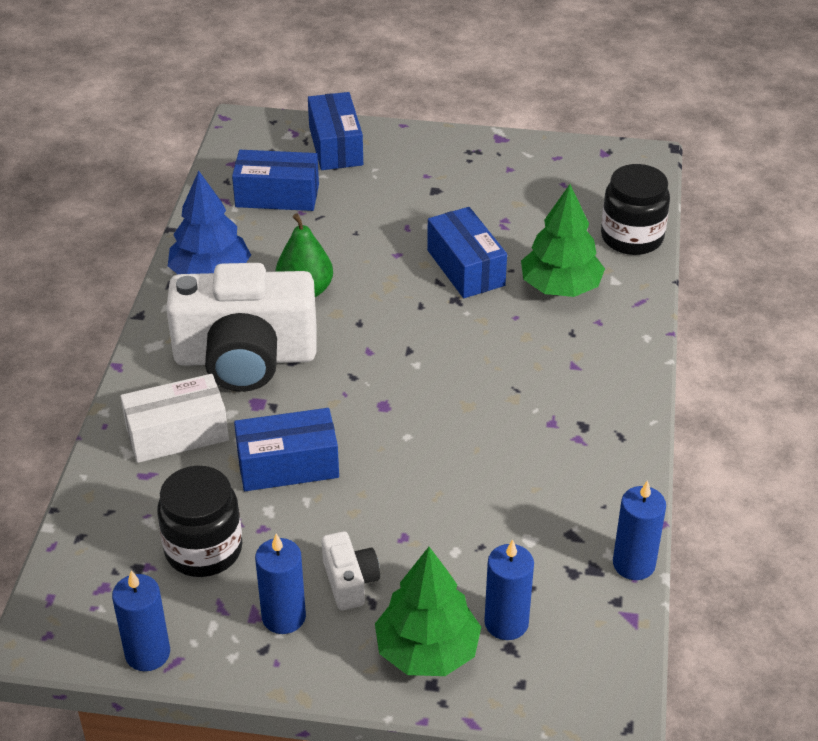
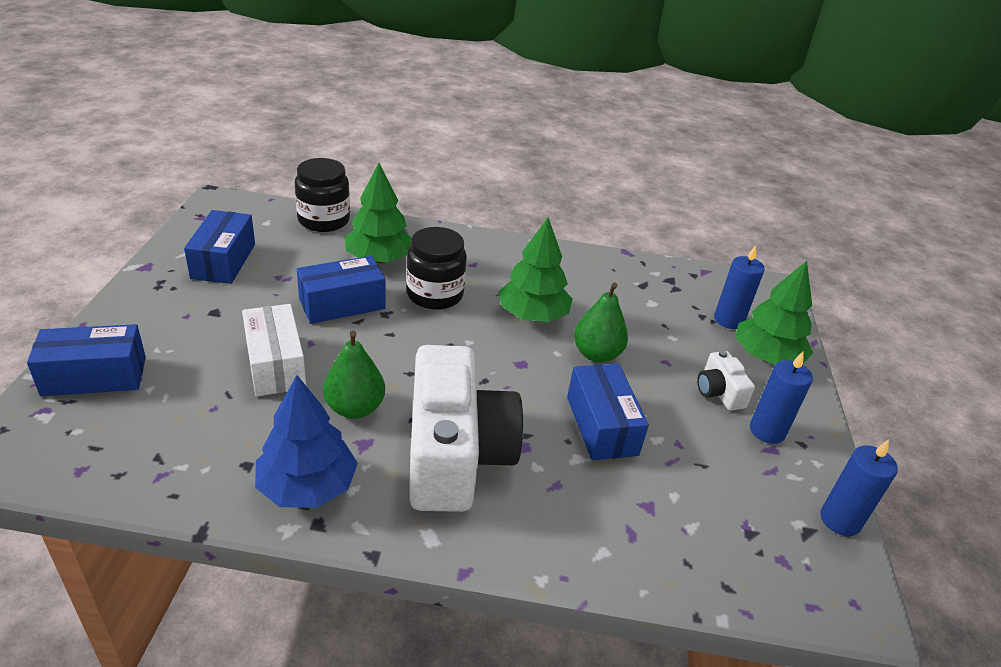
camera: 95 degrees left, 5 degrees down
(177, 434) = (571, 509): white box -> white box (275, 364)
(203, 549) = (714, 484): black jar -> black jar (435, 294)
(277, 196) = (173, 427): blue box -> blue box (223, 261)
(350, 581) = (719, 392): white camera -> white camera turned 90 degrees counterclockwise
(408, 471) = (596, 354): none -> green pear
(475, 417) = (533, 315): none -> green tree
(634, 564) = (661, 264): blue candle -> none

